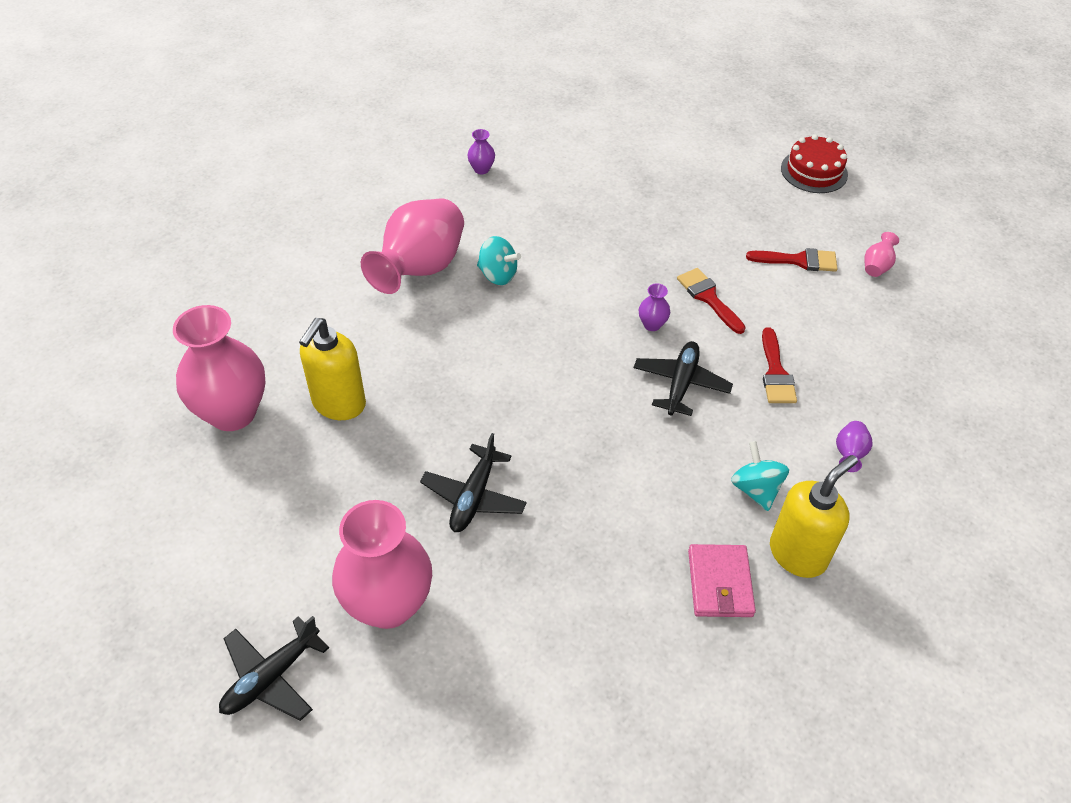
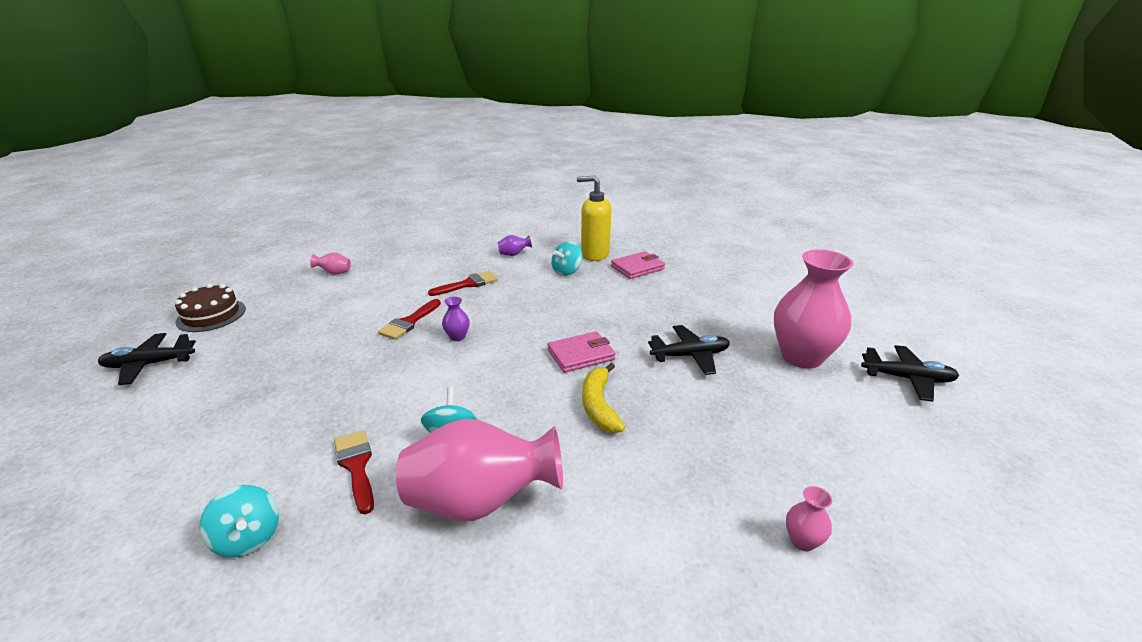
camera: 120 degrees left, 20 degrees down
(232, 412) = (802, 541): pink vase -> pink vase, size x0.41
(338, 404) = (702, 465): yellow soap dispenser -> none
(460, 378) = (599, 406): none -> yellow banana
(481, 169) = (248, 538): purple vase -> turquoise spinning top
(547, 405) = (581, 355): none -> pink wallet
(681, 384) = (508, 311): black plane -> black plane (149, 364)
(798, 260) = (342, 299): red brush -> red brush (356, 466)
(814, 171) = (211, 315): red cake -> brown cake

